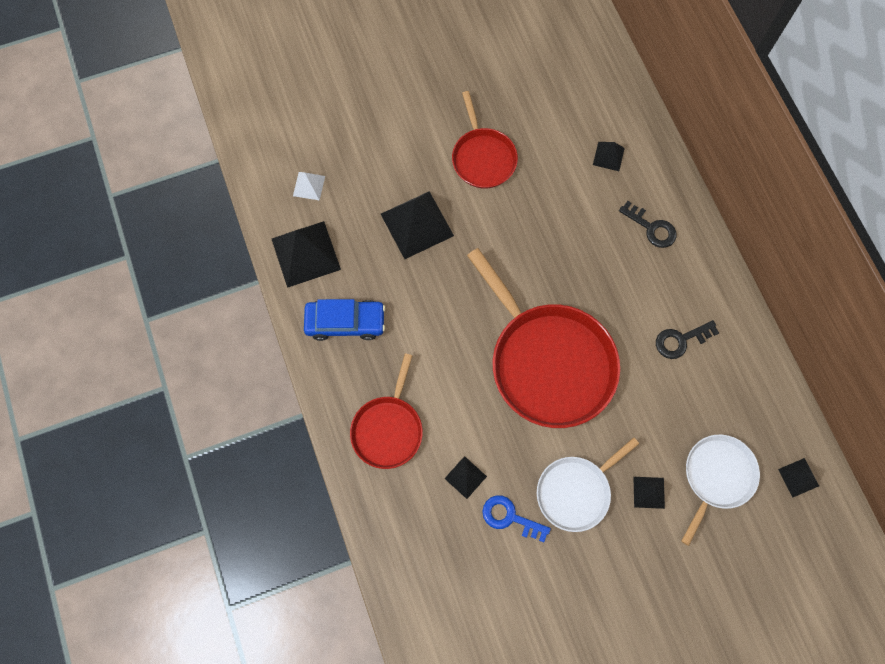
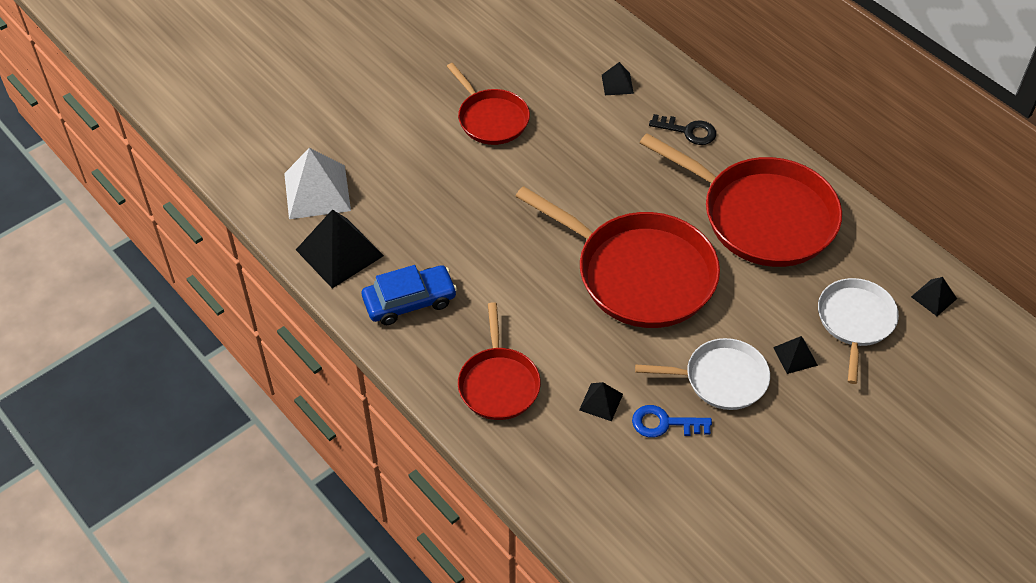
camera: 20 degrees left, 20 degrees down
(309, 186) = (317, 192): white pyramid -> white pyramid, size x1.99
(417, 225) = (448, 194): black pyramid -> none
(575, 491) = (721, 378): white pan -> white pan turned 120 degrees counterclockwise
(680, 340) = (762, 216): black key -> red pan

